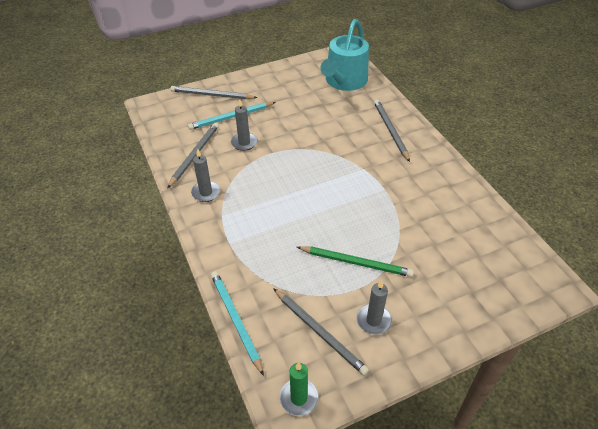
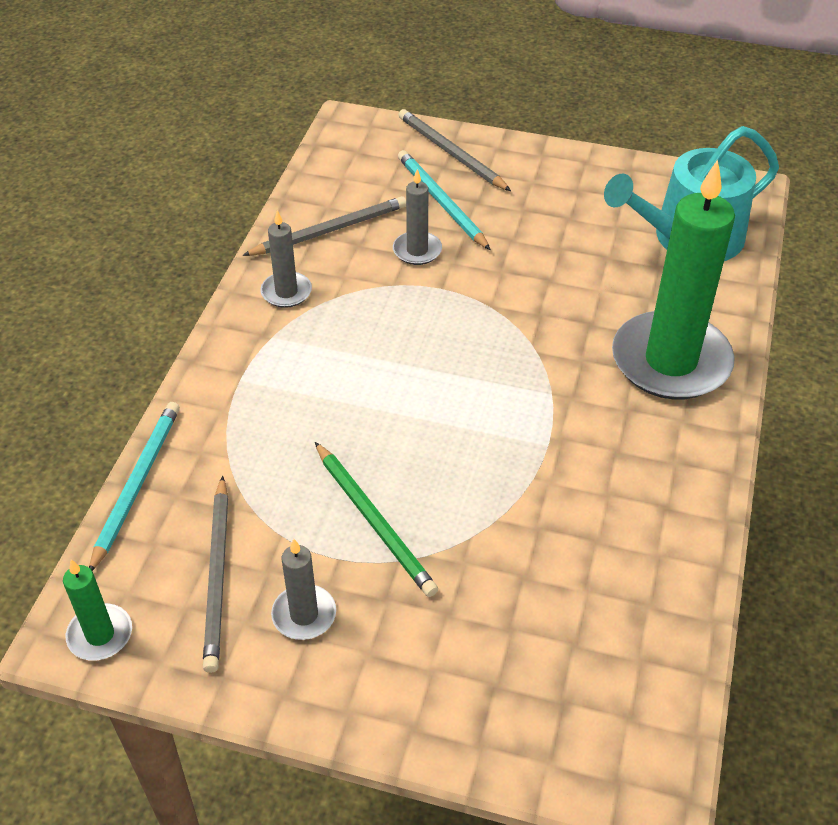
camera: 40 degrees right, 0 degrees up
(231, 117) = (441, 202): turquoise pencil -> turquoise pencil turned 45 degrees clockwise
(390, 130) = (670, 361): grey pencil -> green candle

